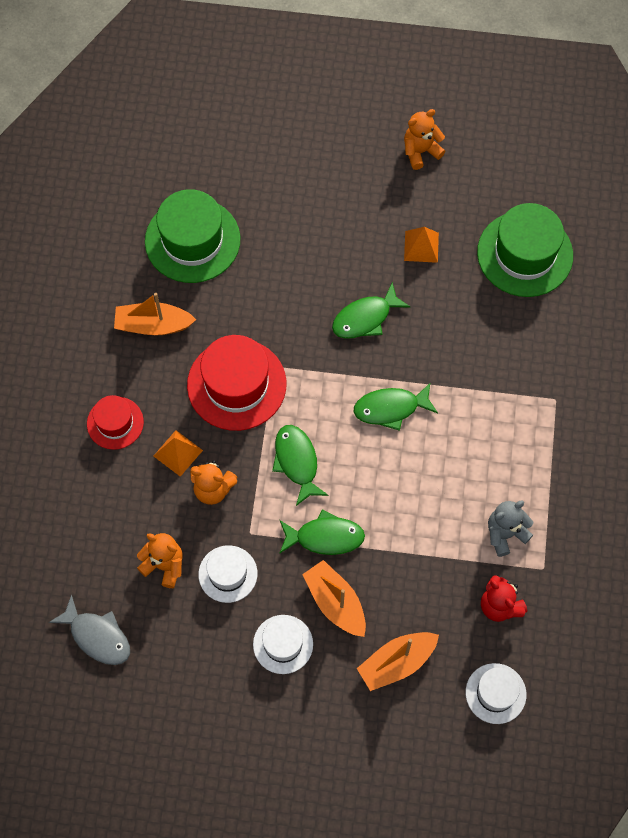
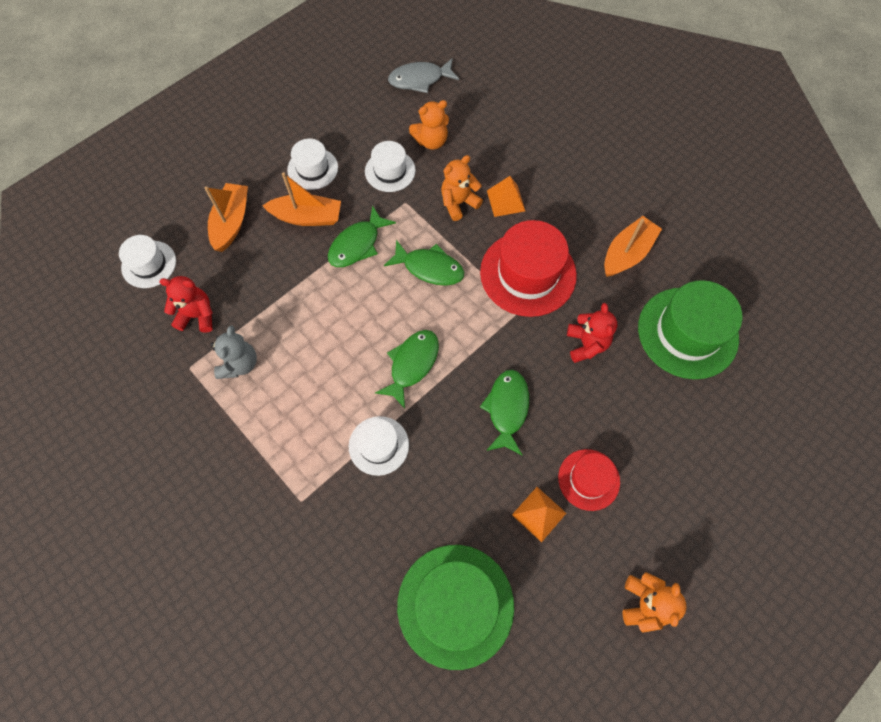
camera: 130 degrees right, 0 degrees up
(115, 423) = (563, 179): red hat -> red hat (588, 479)
(264, 301) = (586, 344): none -> red teddy bear
(471, 381) = (378, 445): none -> white hat

